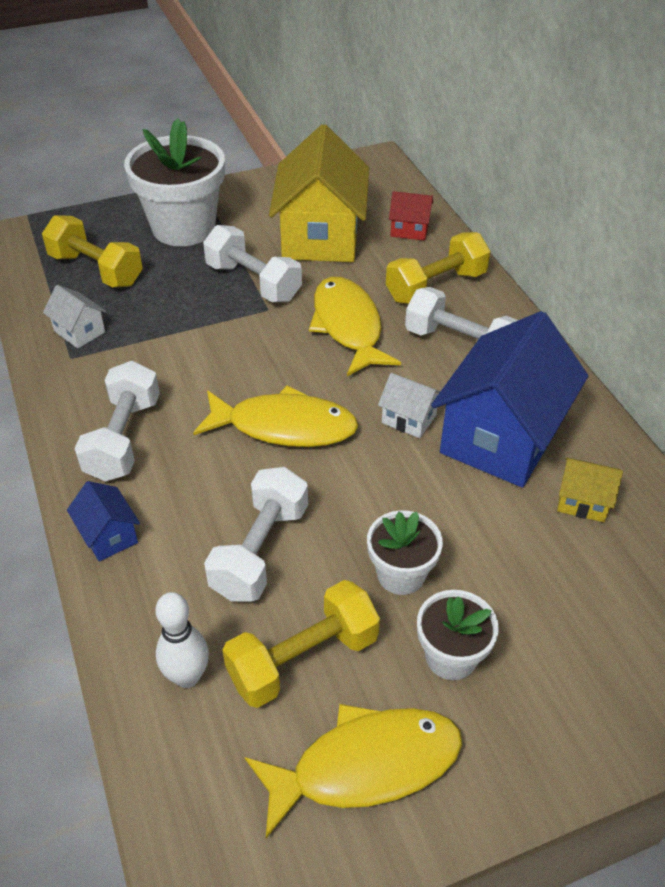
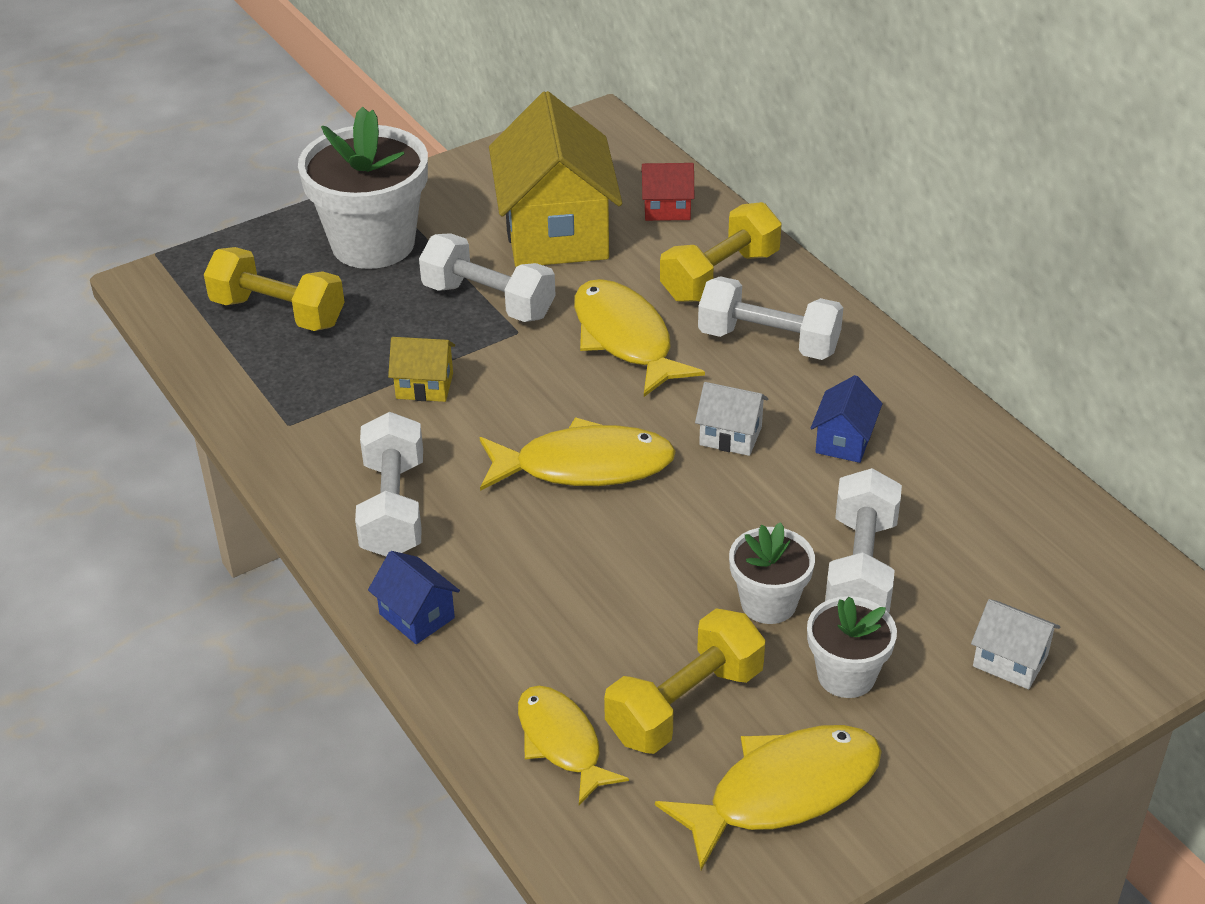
camera: 10 degrees left, 5 degrees down
(79, 332) = (287, 392): white house -> white house (1010, 661)
(187, 676) = (562, 742): white bowling pin -> yellow fish
(260, 551) = (601, 604): white dumbbell -> white dumbbell (861, 568)
(501, 438) = (844, 441): blue house -> blue house, size x0.43
(582, 501) = (953, 496): yellow house -> yellow house (424, 386)

